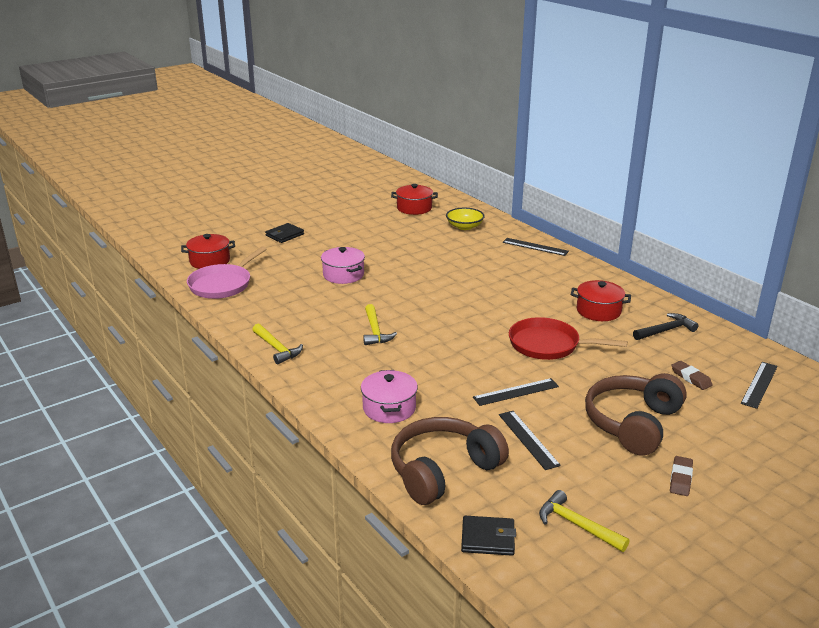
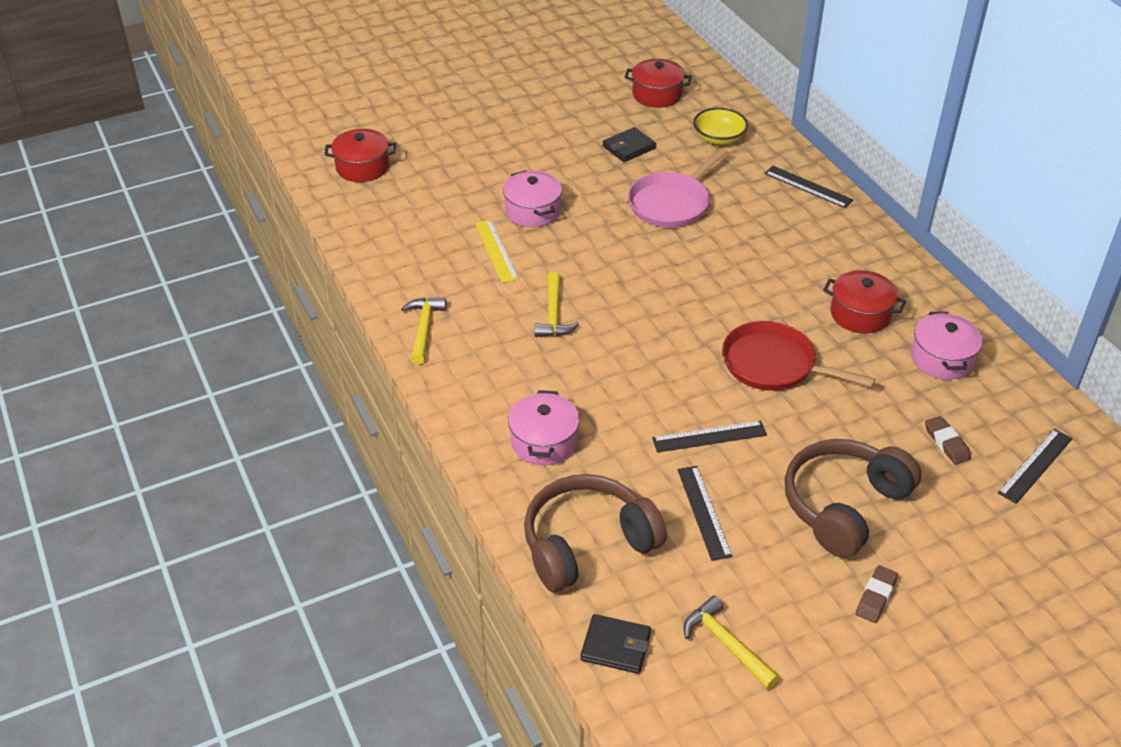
camera: 10 degrees right, 15 degrees up
(222, 284) = (373, 211): pink pan -> pink pan (671, 203)
(277, 348) = (424, 329): yellow hammer -> yellow hammer turned 150 degrees counterclockwise
(285, 235) = (468, 129): black wallet -> black wallet (629, 147)
(322, 299) = (496, 251): none -> yellow ruler
(666, 330) = (942, 359): black hammer -> pink pot

